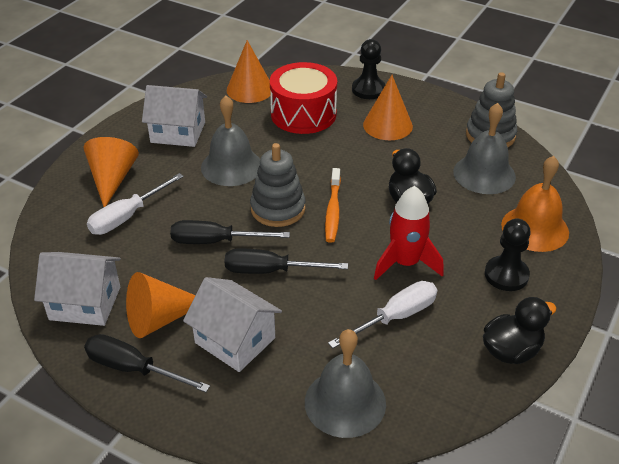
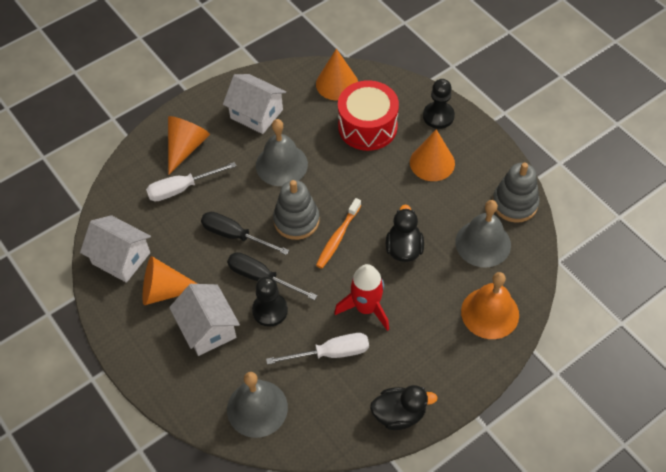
camera: 25 degrees right, 15 degrees up
(133, 369) = (130, 325): black screwdriver -> none
(506, 275) = (438, 348): black pawn -> black pawn (270, 310)

